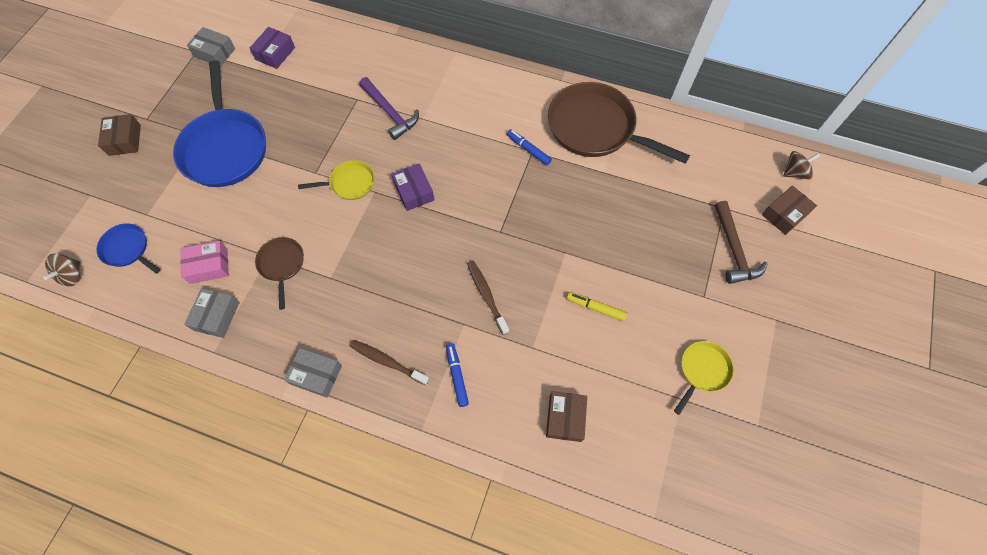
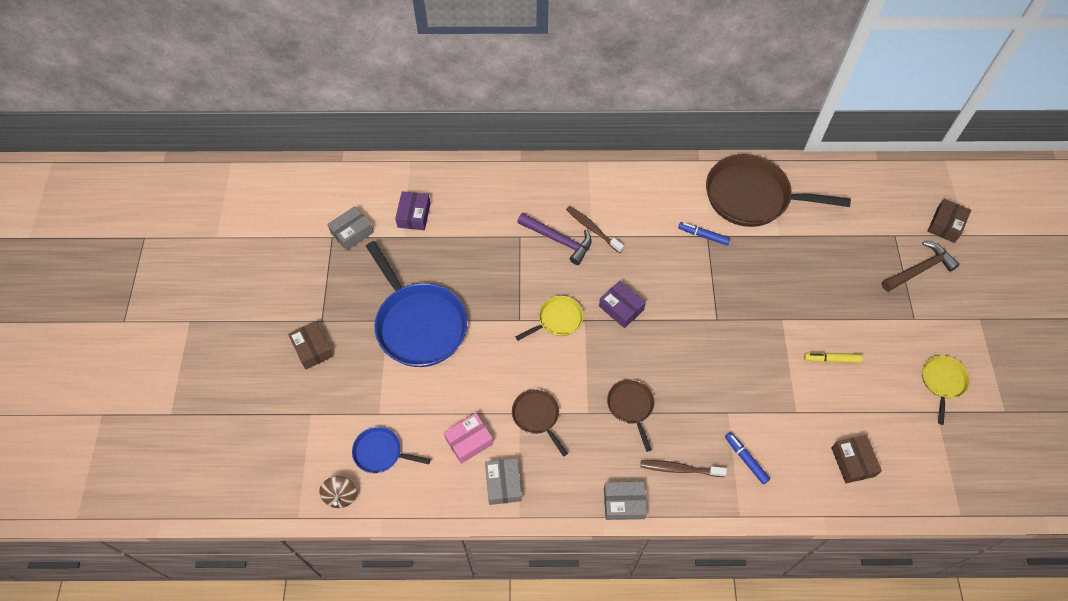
camera: 20 degrees left, 5 degrees down
(215, 52) = (352, 232): grey box -> grey box turned 45 degrees counterclockwise
(373, 286) = (631, 407): none -> brown pan
(486, 296) = (735, 381): brown toothbrush -> brown toothbrush (593, 229)
(733, 249) = (919, 269): brown hammer -> brown hammer turned 90 degrees counterclockwise
(794, 172) = (937, 185): brown spinning top -> none

